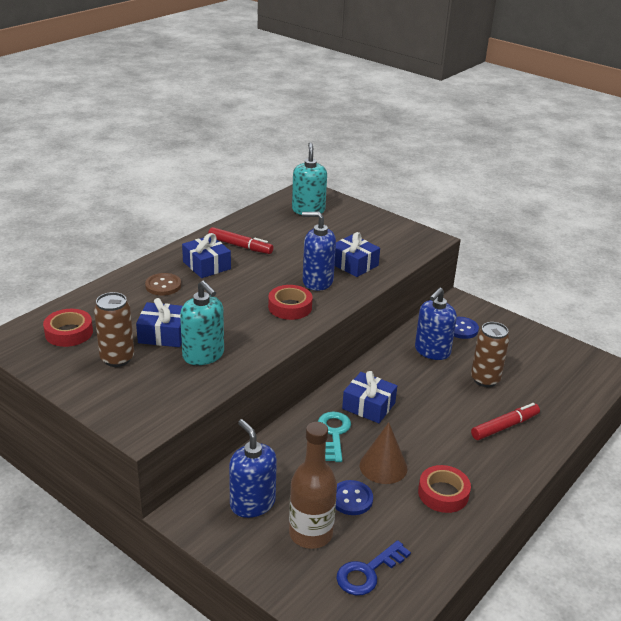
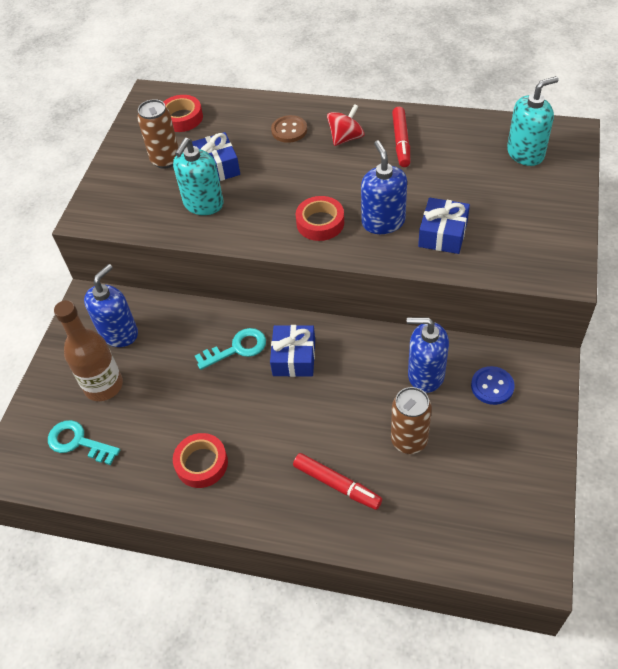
camera: 70 degrees right, 20 degrees up
(206, 265) = (346, 138): blue gift -> red spinning top
(351, 499) = (158, 396): blue button -> none
(368, 572) = (78, 442): blue key -> turquoise key
(383, 466) = (213, 403): brown cone -> none

